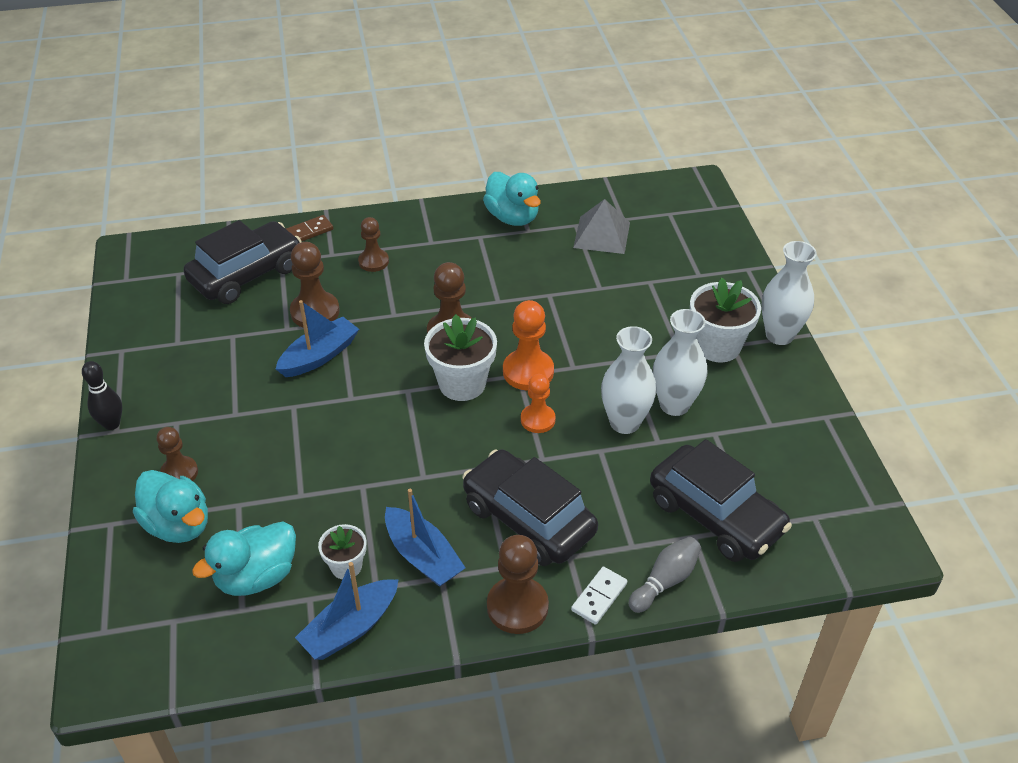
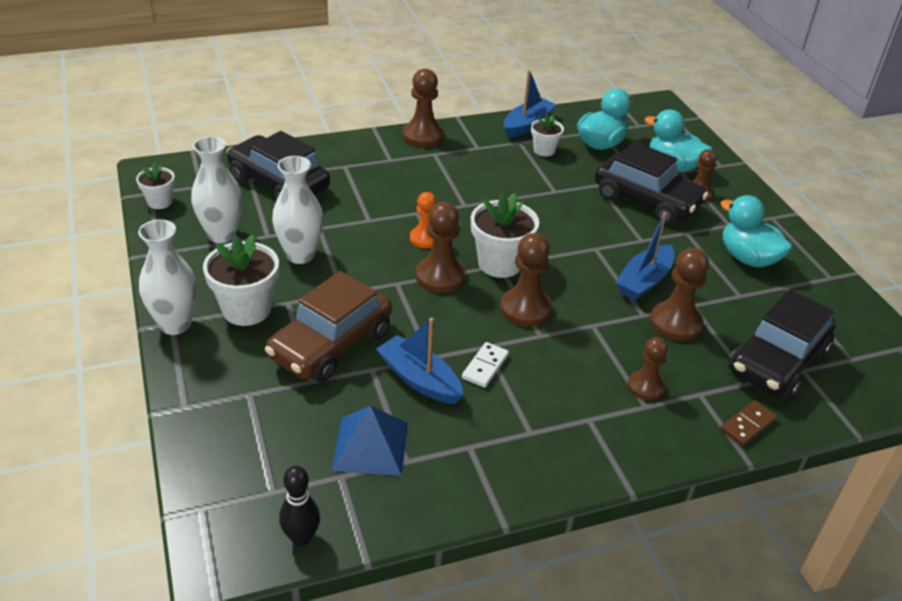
camera: 170 degrees right, 5 degrees down
(111, 424) = (780, 221): black bowling pin -> black bowling pin (301, 537)
(422, 556) = (494, 156): blue boat -> blue boat (419, 379)
(512, 217) = (494, 467): turquoise duck -> turquoise duck (748, 258)
(528, 371) = (440, 276): orange pawn -> brown pawn
(529, 519) = (422, 177): black car -> black car (646, 201)
(599, 597) = (368, 142): white domino -> white domino (485, 366)
(602, 234) = (370, 446): grey pyramid -> blue pyramid
(624, 422) = (347, 240): white vase -> white vase (221, 235)
(636, 310) = (330, 344): none -> brown car
(665, 581) = (322, 150): grey bowling pin -> none
(854, 490) = (160, 202): none -> white flower pot

